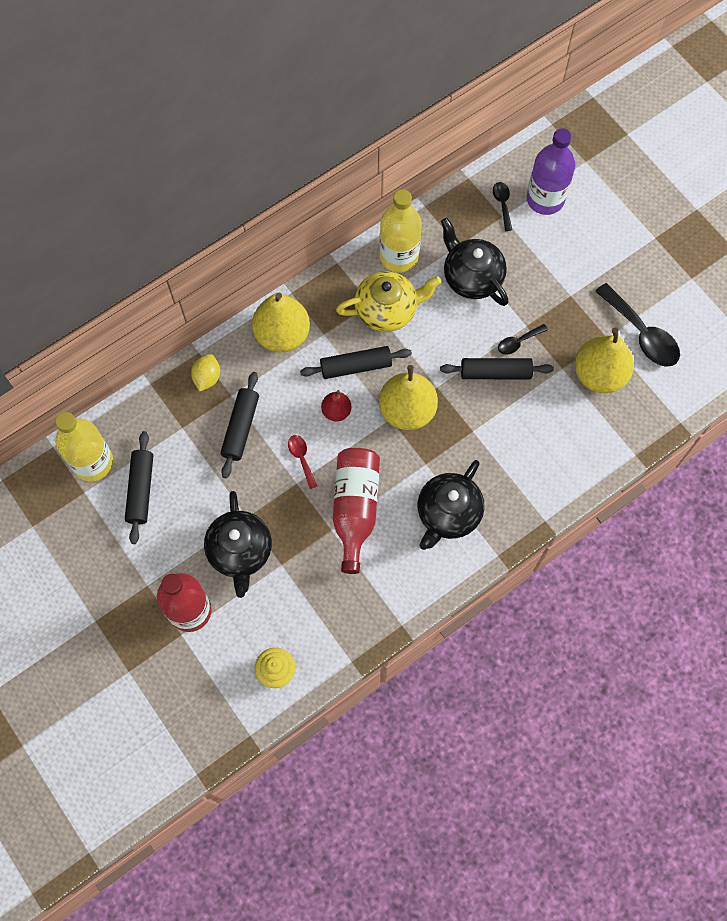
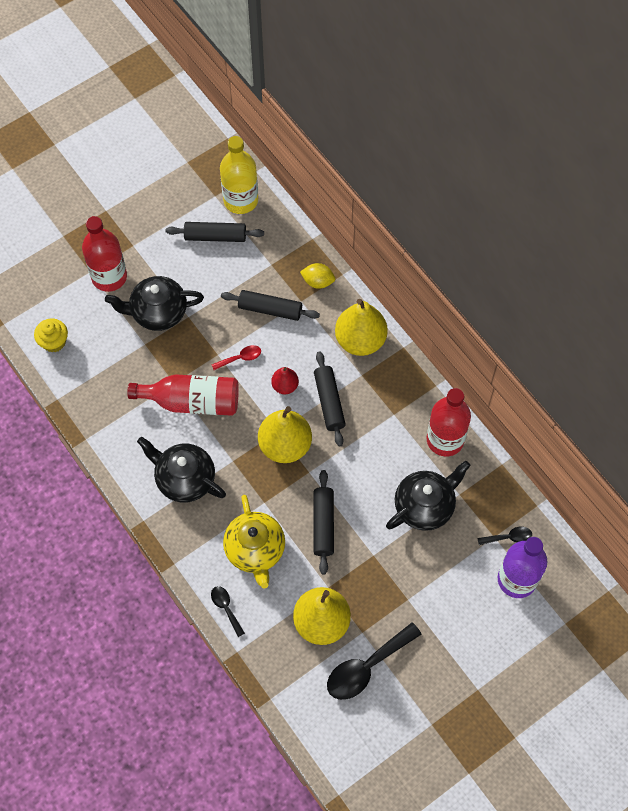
camera: 90 degrees right, 5 degrees down
(387, 310) = (387, 429): yellow teapot -> yellow teapot (255, 550)
(399, 256) = (445, 440): yellow bottle -> red bottle
(518, 342) = (355, 546): black spoon -> black spoon (226, 608)

